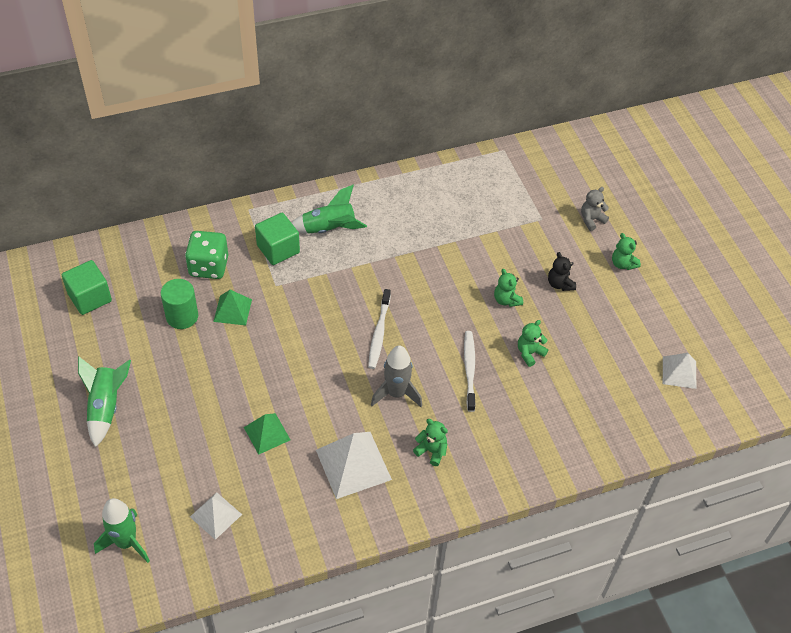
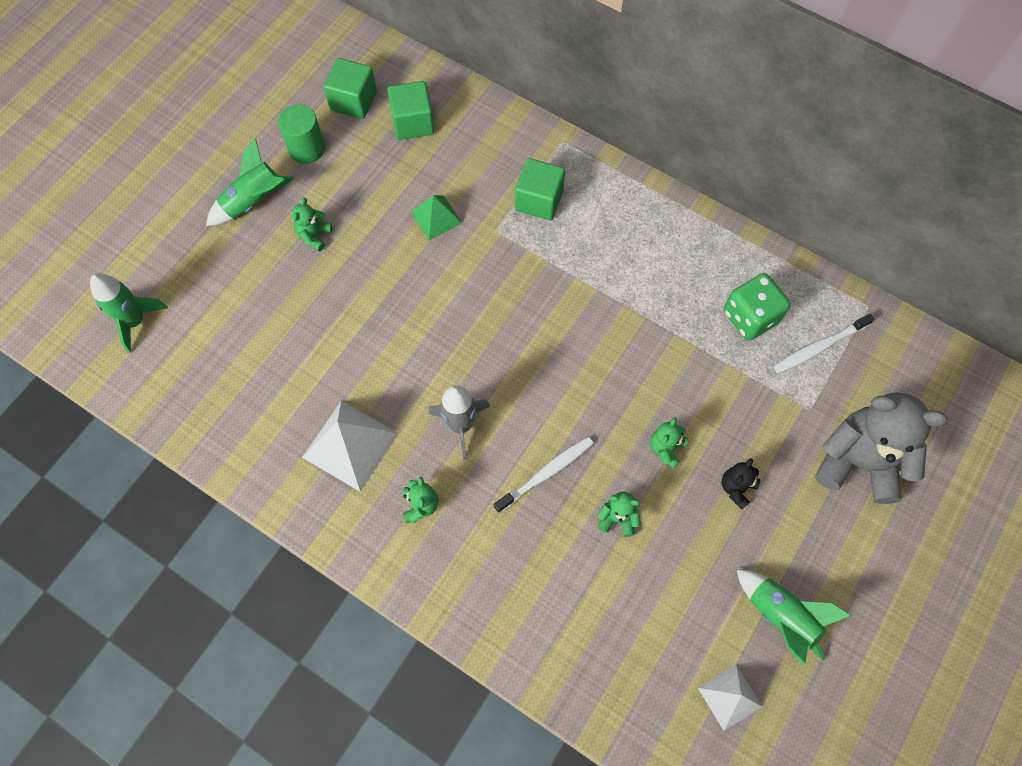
camera: 55 degrees right, 15 degrees up
(145, 276) = (413, 123): none -> green cube
(182, 316) = (394, 183): green cylinder -> green cylinder (307, 149)
(209, 266) = (467, 161): green dice -> green dice (750, 317)
(215, 515) = (211, 370): white pyramid -> none
(267, 433) = (326, 347): green pyramid -> none
(329, 229) = (603, 224): green rocket -> green rocket (781, 617)
(379, 333) = (518, 359): white toothbrush -> white toothbrush (819, 347)
(591, 220) = (858, 461): grey teddy bear -> grey teddy bear, size x2.30
(623, 264) = (827, 536): green teddy bear -> green teddy bear (314, 236)

